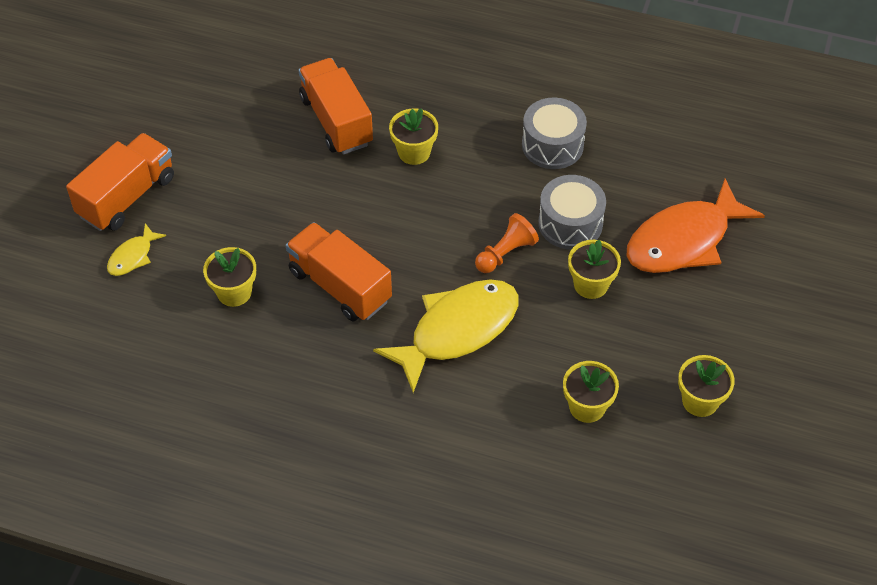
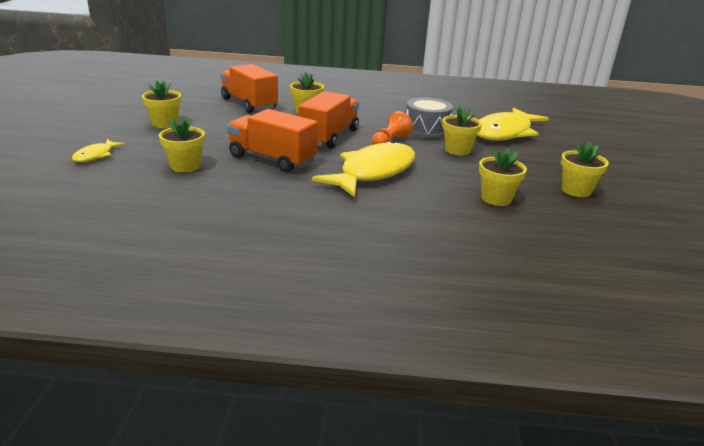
camera: 15 degrees left, 25 degrees down
(127, 197) = (92, 133): orange truck -> orange truck (329, 136)
(217, 176) = (165, 123): none -> yellow flower pot
(552, 145) = (396, 107): grey drum -> none
(684, 240) = (504, 133): orange fish -> yellow fish

